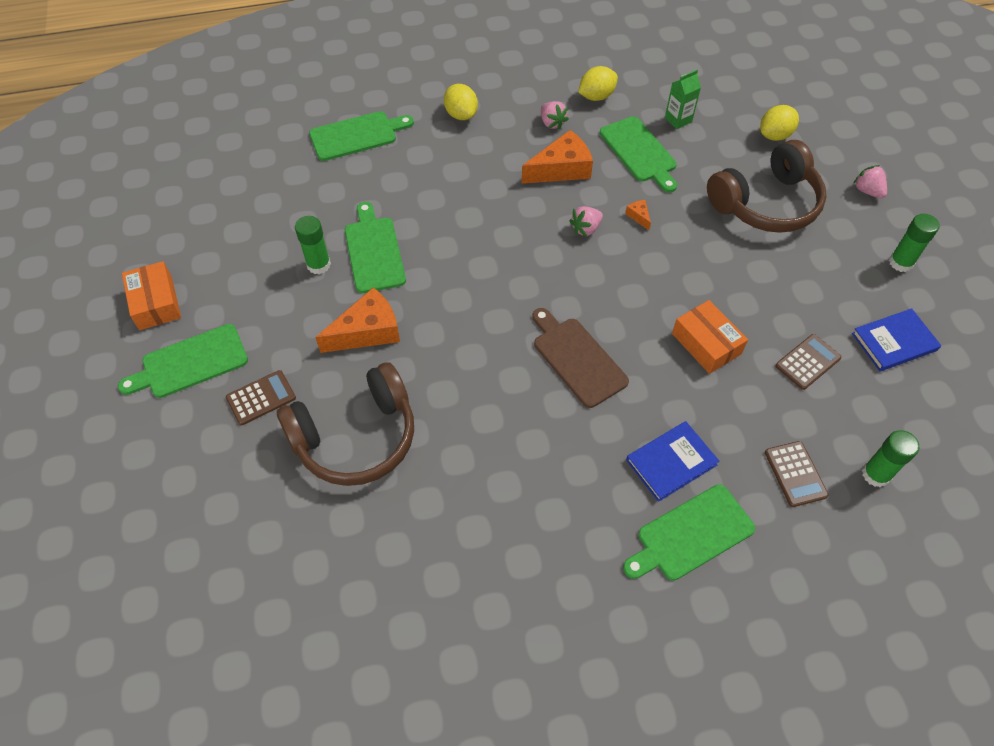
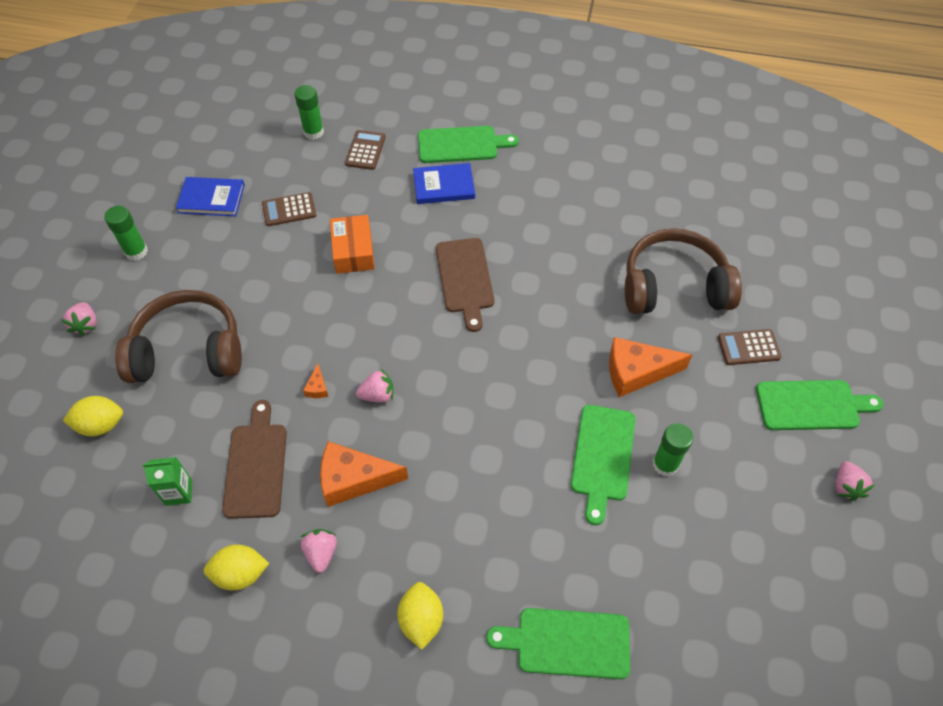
camera: 155 degrees left, 0 degrees up
(155, 303) = (846, 486): orange box -> pink strawberry
(639, 152) = (256, 465): green cutting board -> brown cutting board

